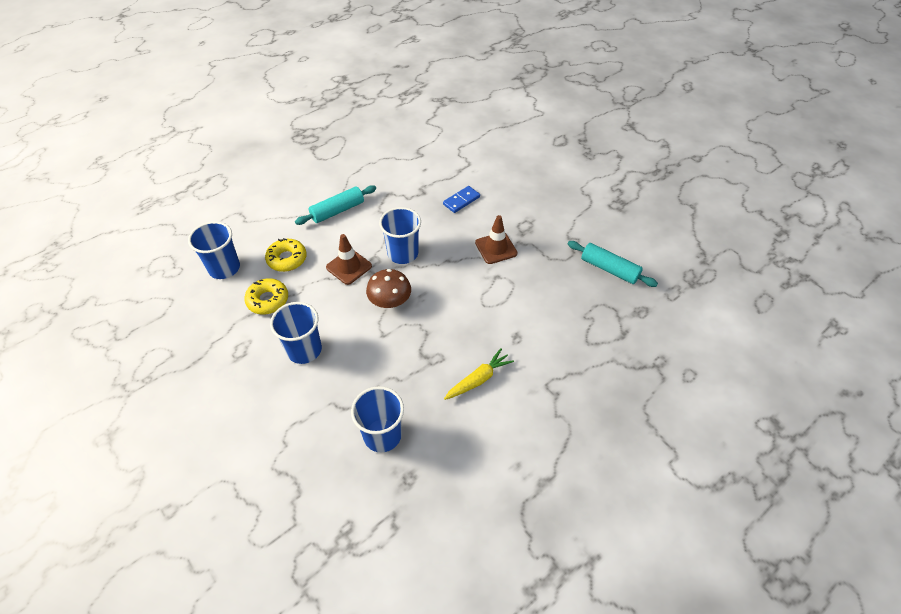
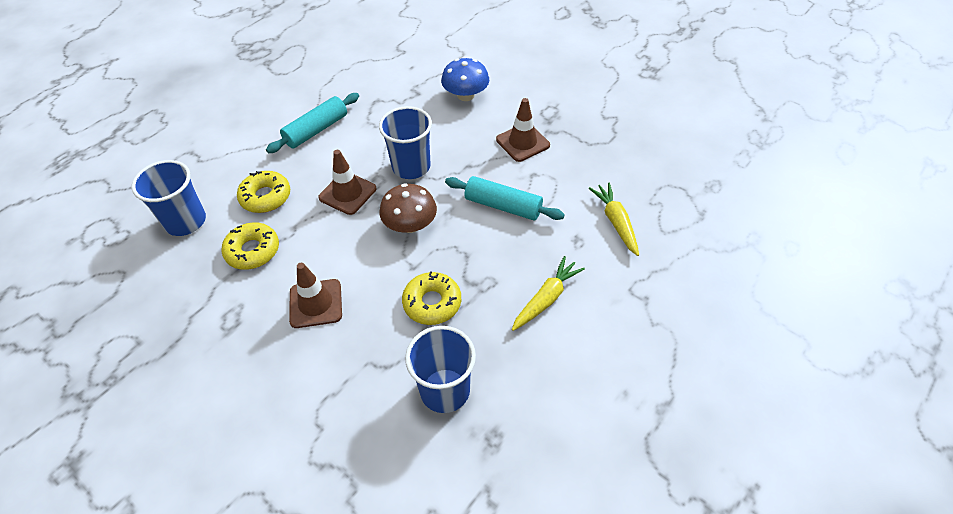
camera: 10 degrees left, 0 degrees up
(304, 350) = (316, 303): blue cup -> brown traffic cone
(390, 366) = (432, 303): none -> yellow donut
(461, 200) = (465, 95): blue domino -> blue mushroom
(551, 328) = (616, 222): none -> yellow carrot
(609, 269) = (662, 144): turquoise rolling pin -> turquoise rolling pin (503, 206)

